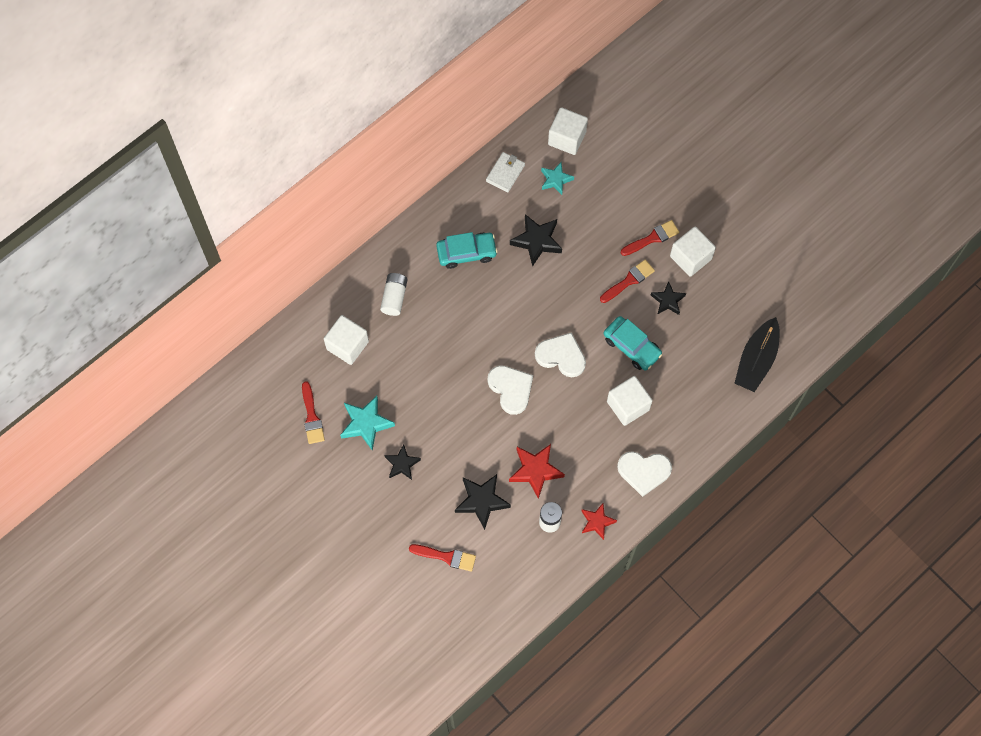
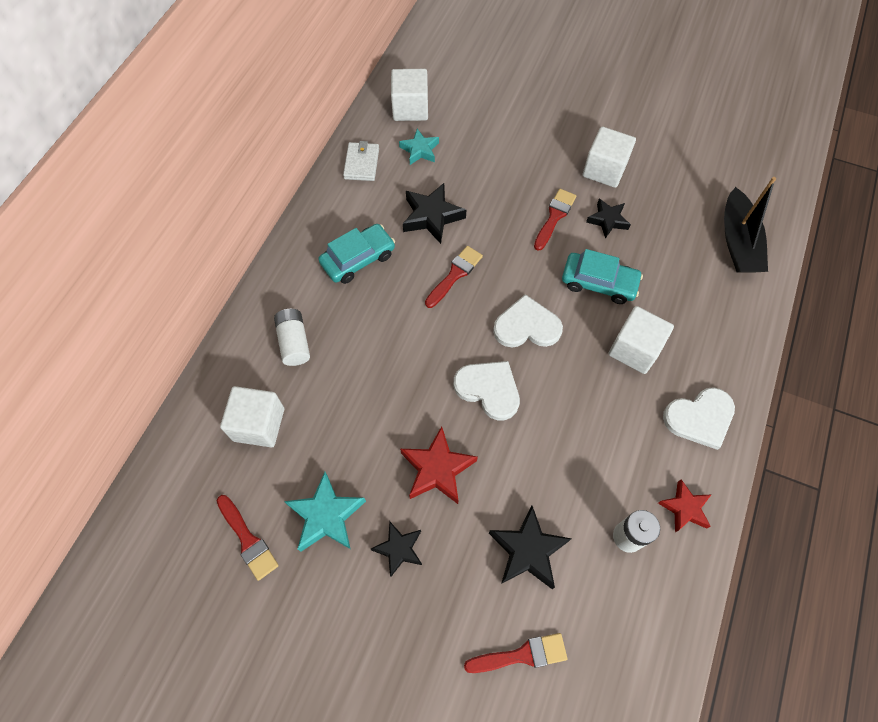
camera: 25 degrees left, 5 degrees down
(535, 471) = (573, 477): red star -> red star (437, 469)
(652, 238) = (553, 167): red brush -> red brush (455, 275)

